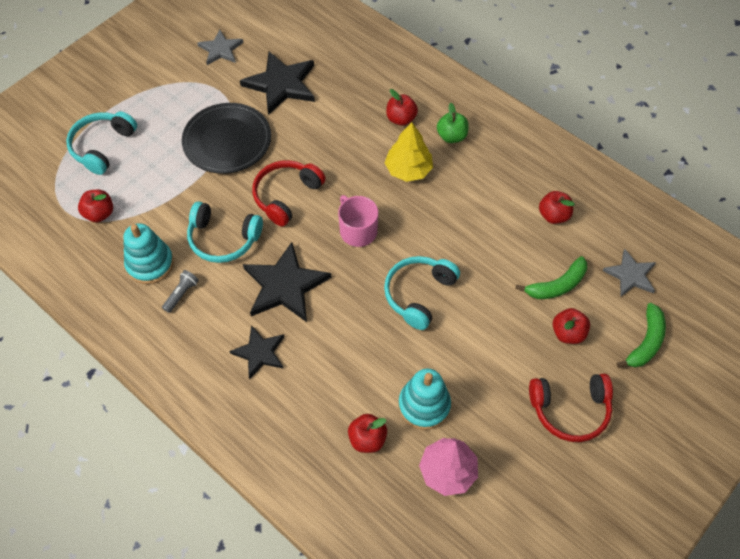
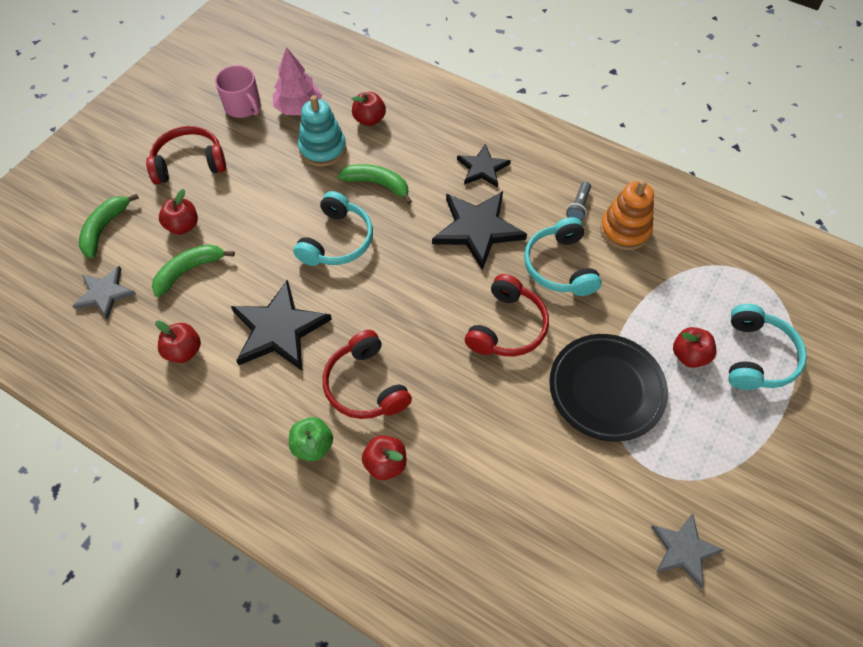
camera: 170 degrees right, 0 degrees up
(99, 214) = (708, 273): red apple -> red apple (689, 355)
(150, 264) = (624, 230): turquoise stacking toy -> orange stacking toy
(223, 239) = (560, 266): turquoise headphones -> turquoise headphones turned 105 degrees counterclockwise
(281, 84) = (569, 496): black star -> black star (279, 329)
(357, 230) = (414, 298): pink mug -> pink mug (243, 106)
(371, 350) = (377, 184): none -> green banana
(408, 169) = (365, 385): yellow tree -> red headphones

